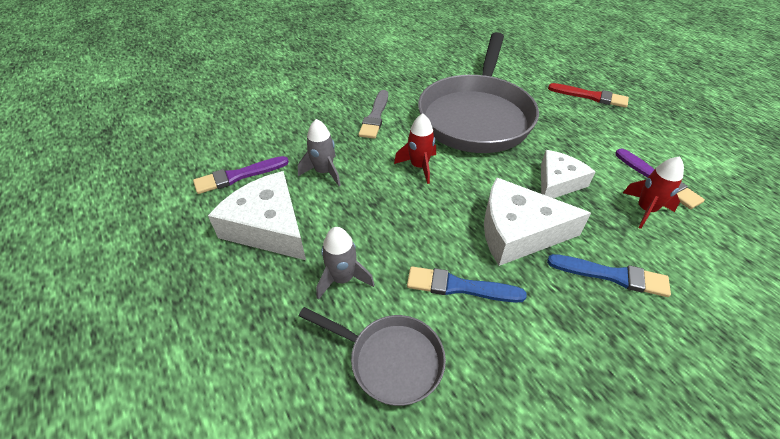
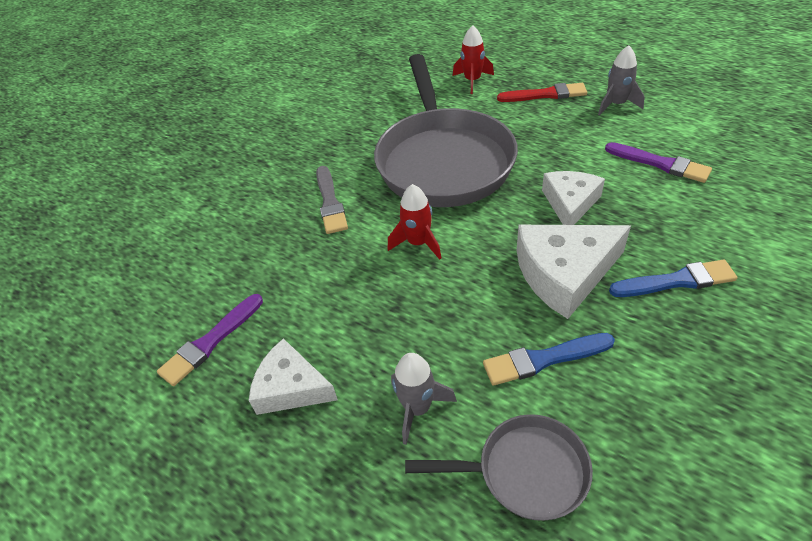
camera: 20 degrees left, 0 degrees up
(268, 227) = (291, 387): white cheese -> white cheese, size x0.66
(324, 172) = (314, 293): grey rocket -> grey rocket (616, 104)
(645, 210) = (666, 200): red rocket -> red rocket (472, 81)

